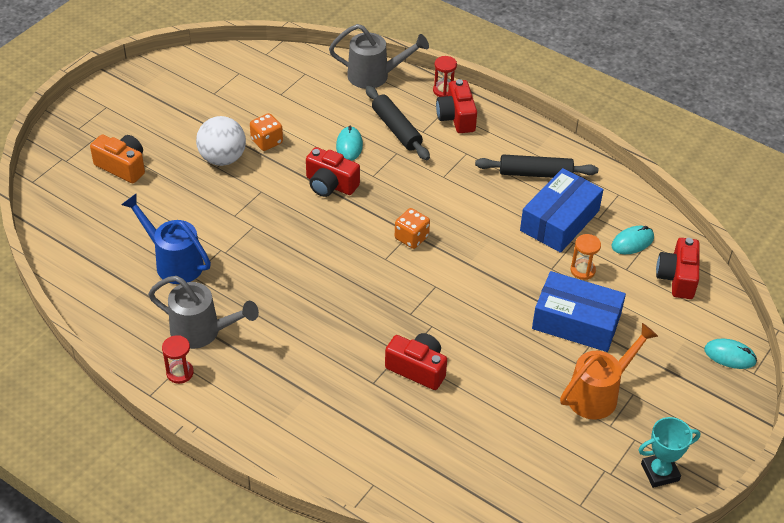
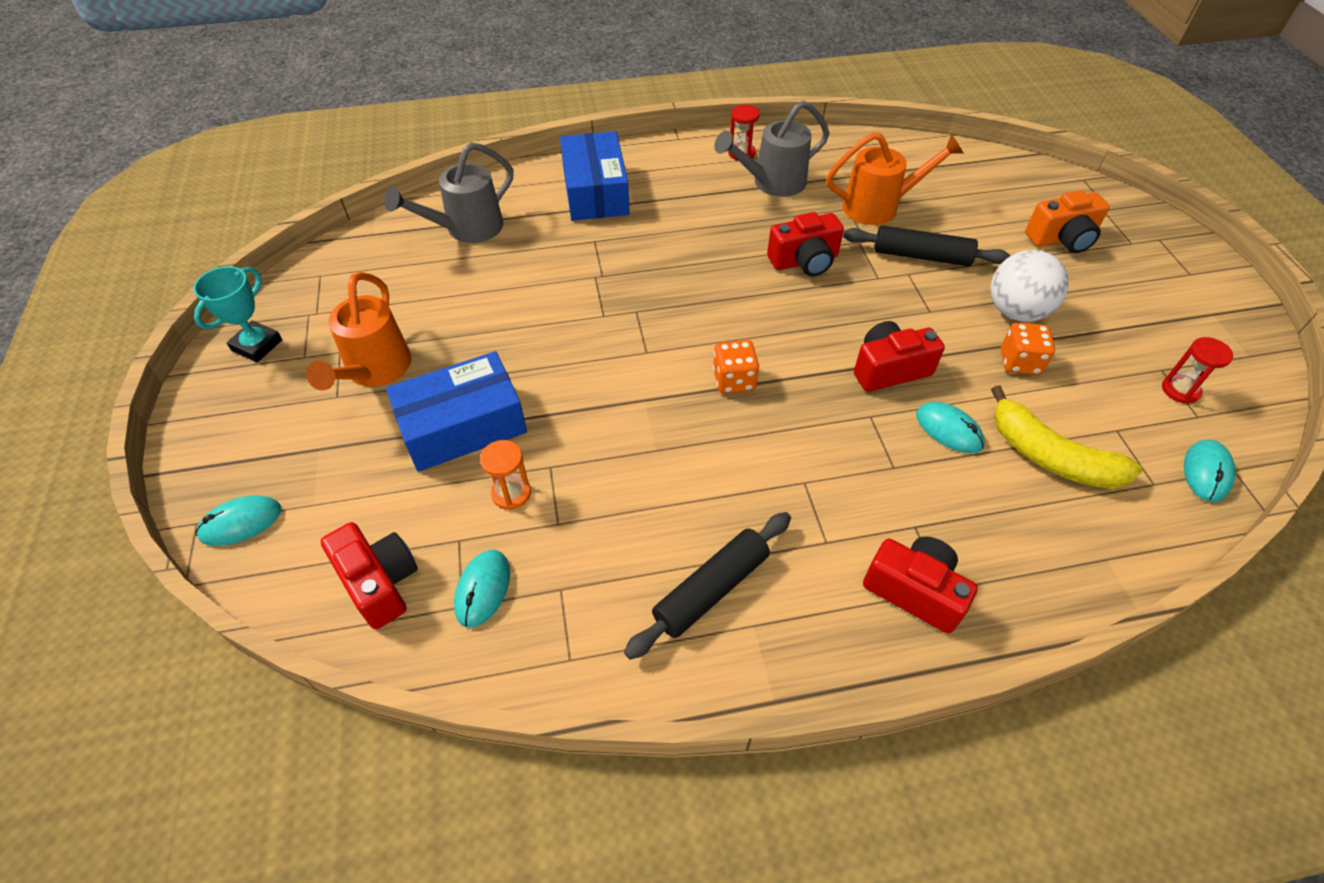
camera: 135 degrees right, 5 degrees up
(174, 262) = (878, 207): blue watering can -> orange watering can
(278, 61) = (1206, 472): none -> turquoise mouse
(326, 108) = (1050, 456): none -> yellow banana
(374, 76) = (1095, 561): grey watering can -> grey watering can (467, 229)
(396, 129) = (944, 500): black rolling pin -> black rolling pin (921, 256)
(417, 368) = (571, 274): red camera -> red camera (804, 261)
(443, 90) = (994, 625): red hourglass -> red hourglass (1180, 390)
(559, 221) = (604, 540): blue box -> blue box (595, 191)

